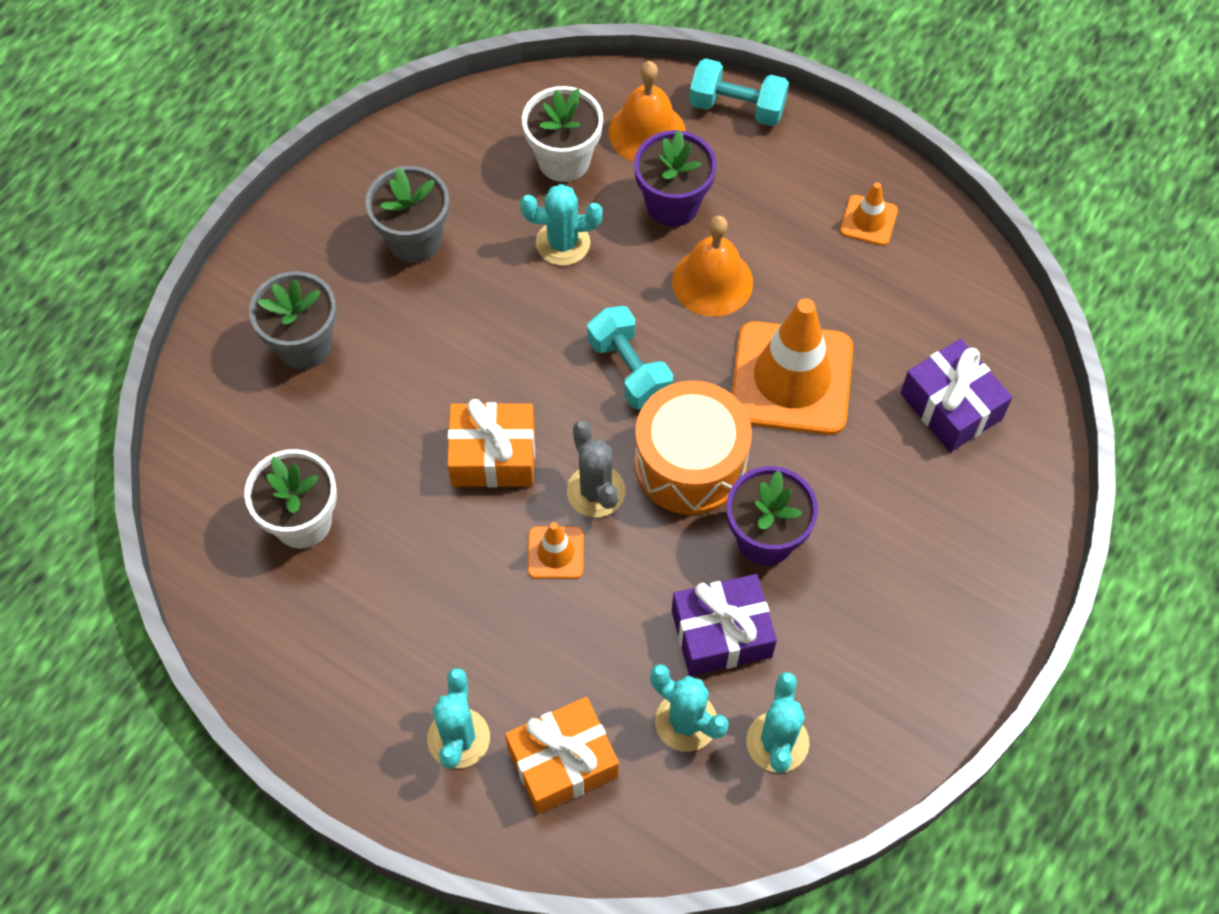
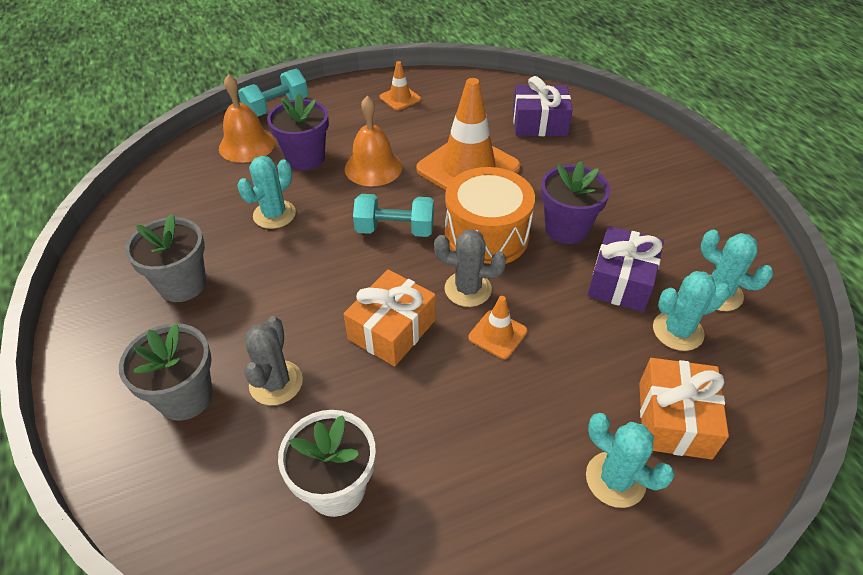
camera: 55 degrees left, 15 degrees down
(366, 403) = (276, 383): none -> grey cactus
(564, 160) = (220, 186): white flower pot -> none

